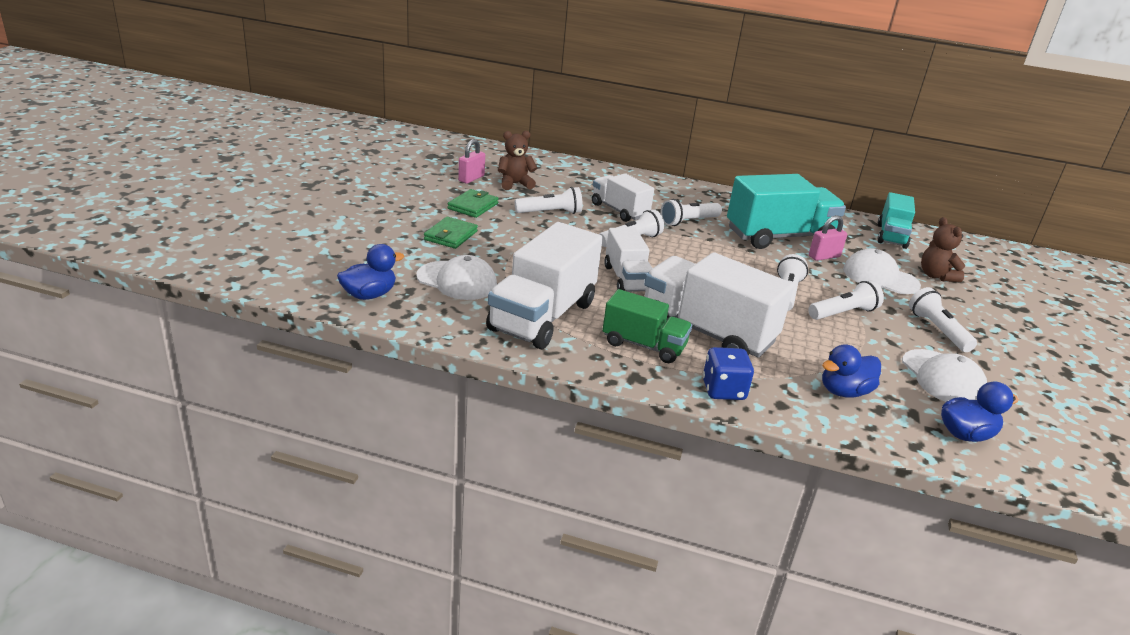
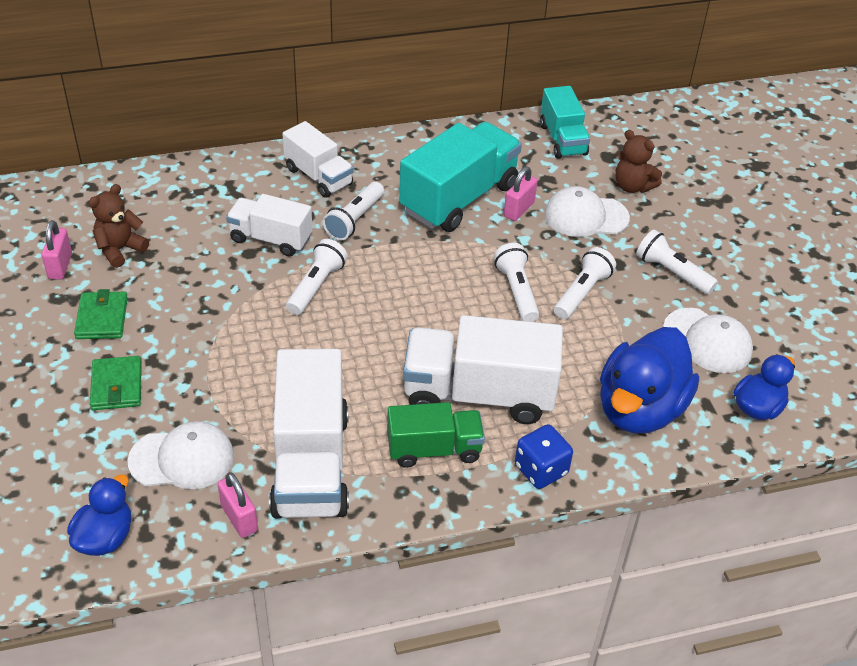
camera: 30 degrees left, 15 degrees up
(465, 321) = (239, 518): none -> pink padlock
(550, 212) = (198, 283): white flashlight -> none
(626, 279) = (353, 355): white truck -> white truck (318, 176)
(844, 391) = (640, 409): blue duck -> blue duck, size x1.81

